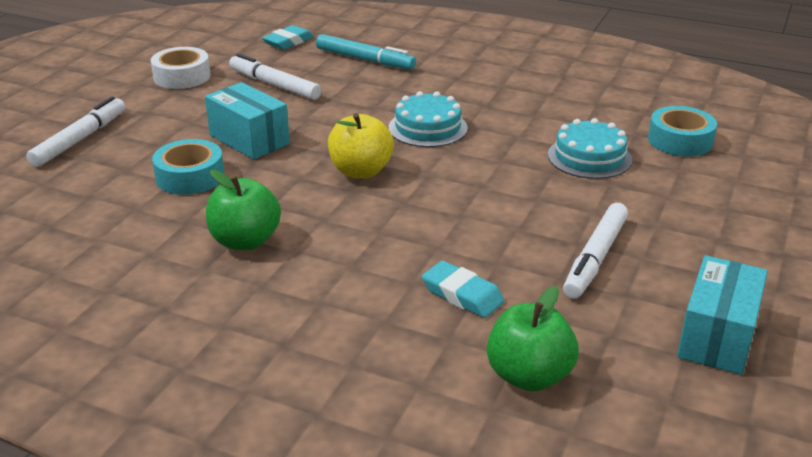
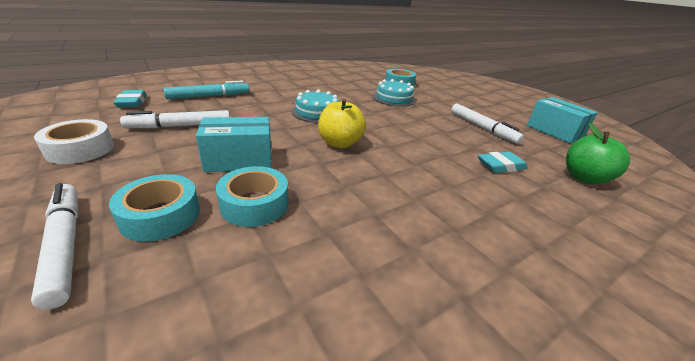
camera: 60 degrees left, 0 degrees up
(137, 150) = (161, 215): none -> turquoise tape
(245, 241) = (385, 214): green apple -> none

